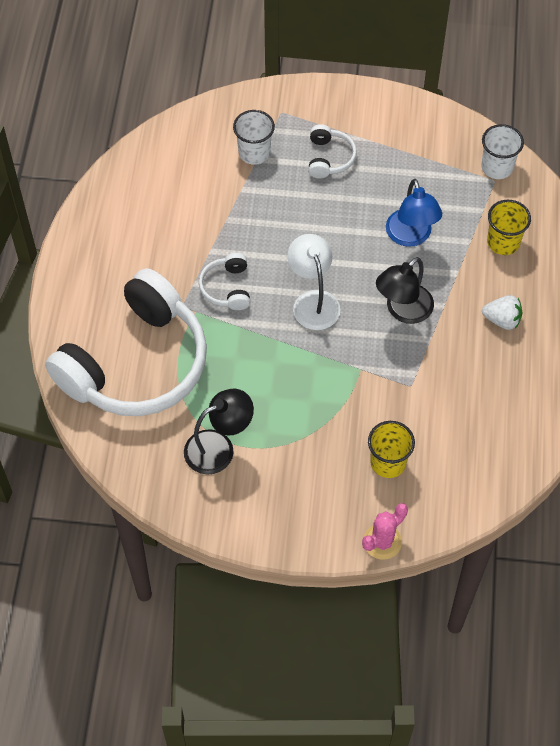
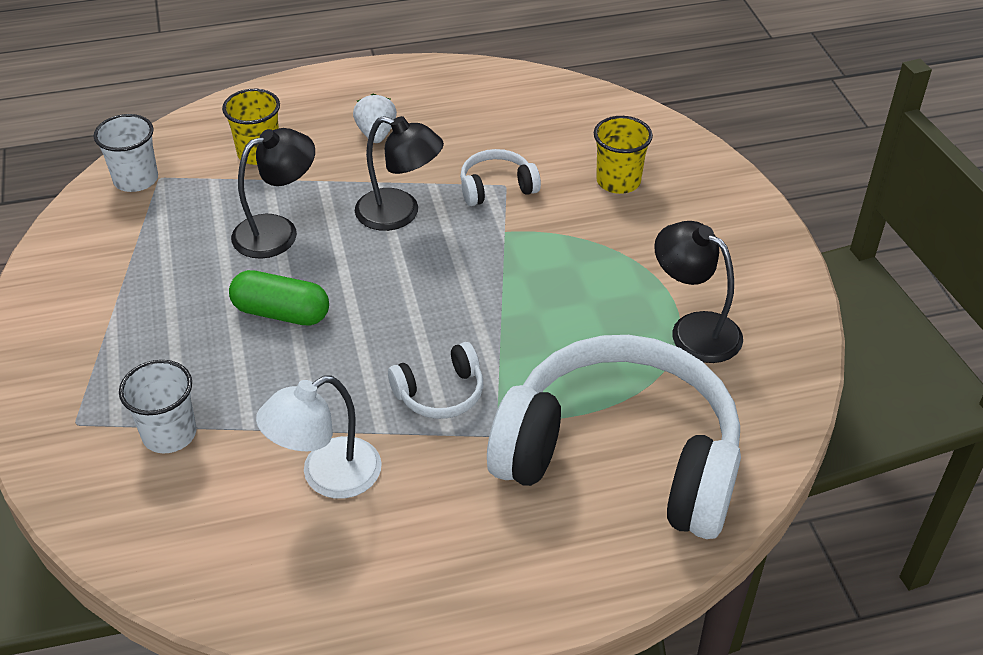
camera: 110 degrees left, 15 degrees down
(313, 301) = (422, 298): white lamp -> white lamp (327, 476)
(329, 158) = (159, 343): white headphones -> white headphones (496, 187)
(330, 223) = (281, 313): none -> green capsule
(382, 541) = (718, 165): pink cactus -> none
(411, 236) = (278, 231): blue lamp -> black lamp

